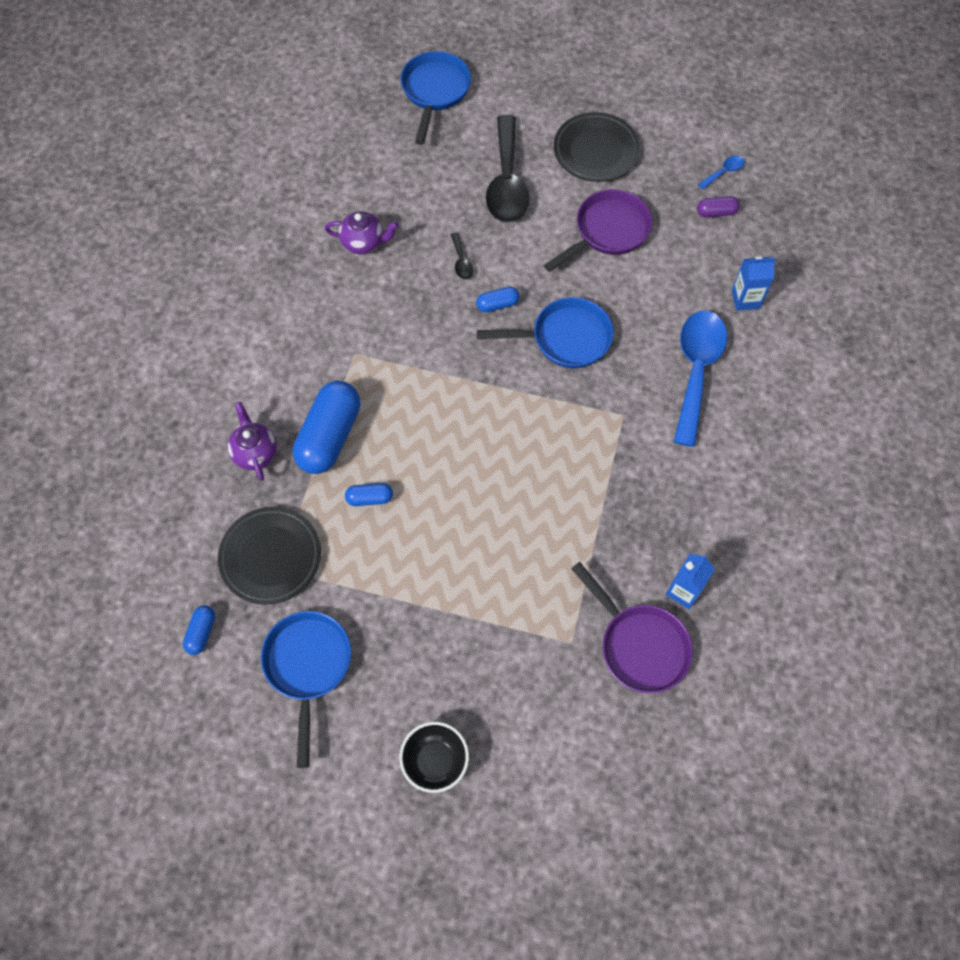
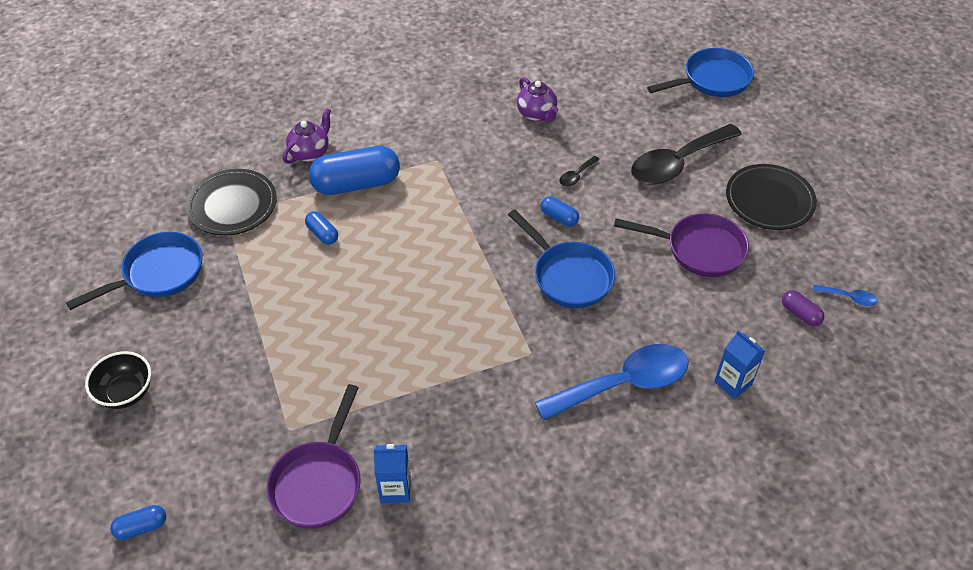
camera: 55 degrees right, 15 degrees down
(201, 632) = (148, 202): blue capsule -> blue capsule (141, 527)

